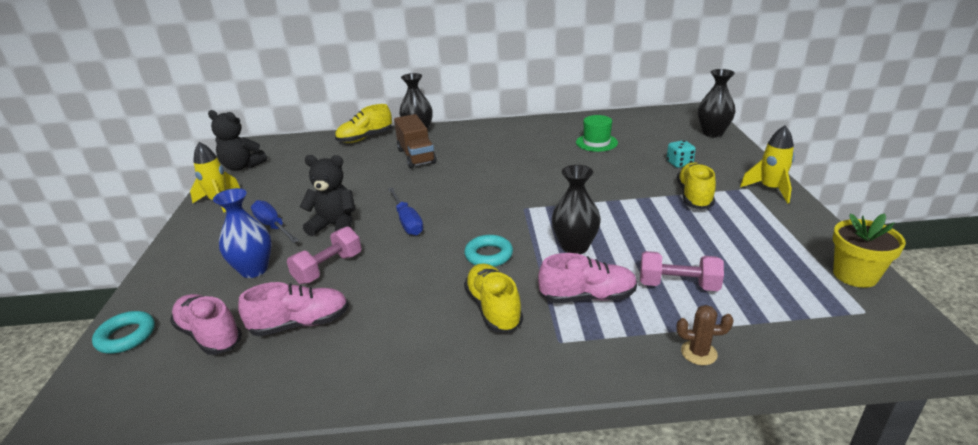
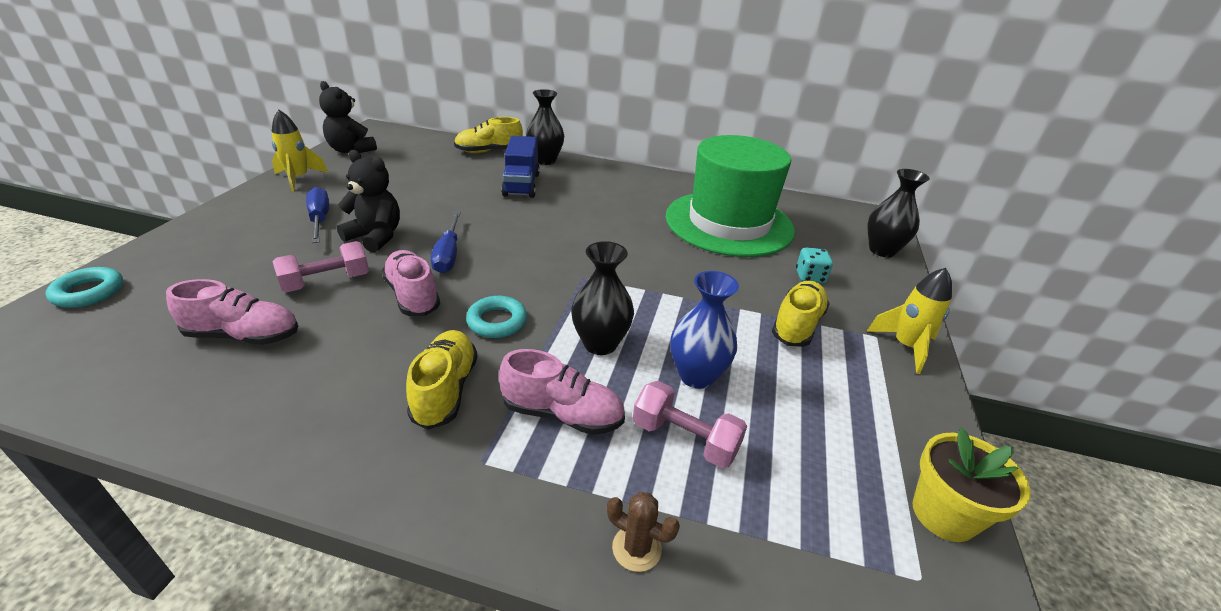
camera: 15 degrees right, 5 degrees up
(210, 335) = (155, 317): pink shoe -> pink shoe (413, 295)
(254, 270) = (260, 260): blue vase -> blue vase (696, 376)
(416, 156) = (521, 184): brown truck -> blue truck
(596, 142) = (729, 223): green hat -> green hat, size x2.50

